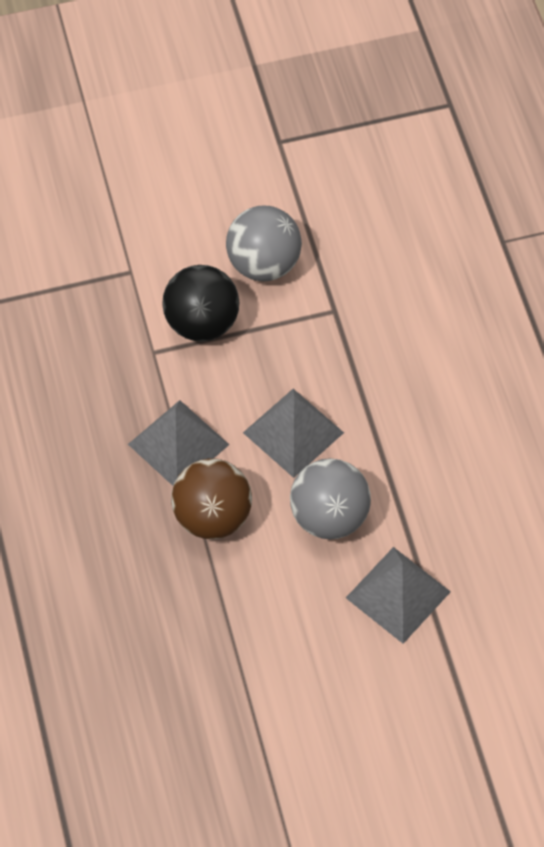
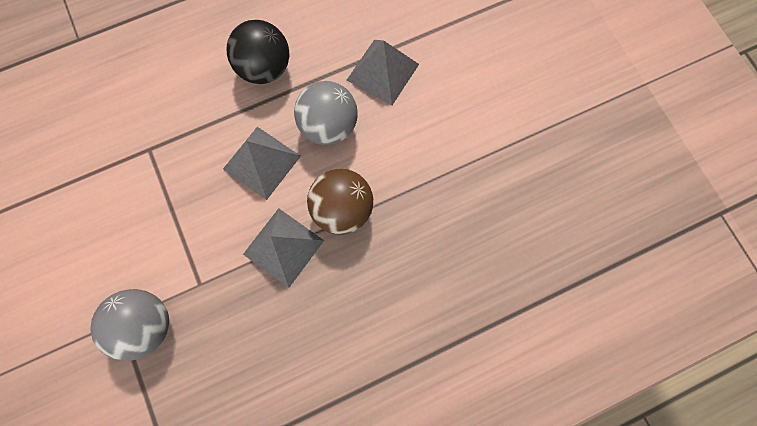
camera: 100 degrees left, 15 degrees up
(202, 323) = (168, 250): black ball -> black ball (265, 68)
(263, 264) = (106, 210): grey ball -> grey ball (147, 324)

